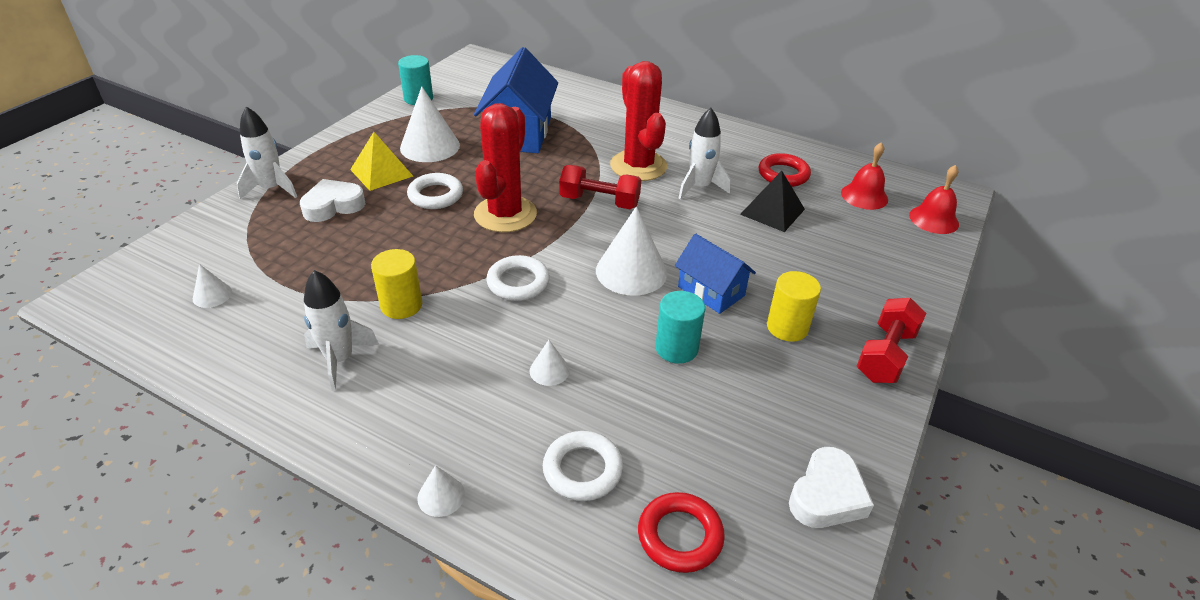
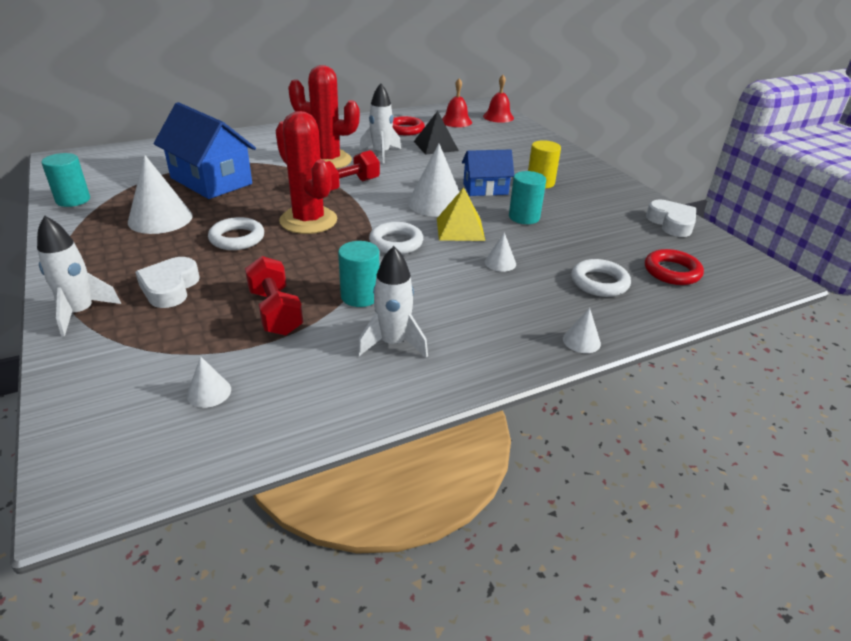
camera: 55 degrees left, 5 degrees down
(381, 172) = (159, 250): yellow pyramid -> yellow pyramid (460, 229)
(401, 305) = (360, 296): yellow cylinder -> turquoise cylinder
(885, 355) = (587, 170): red dumbbell -> red dumbbell (275, 312)

